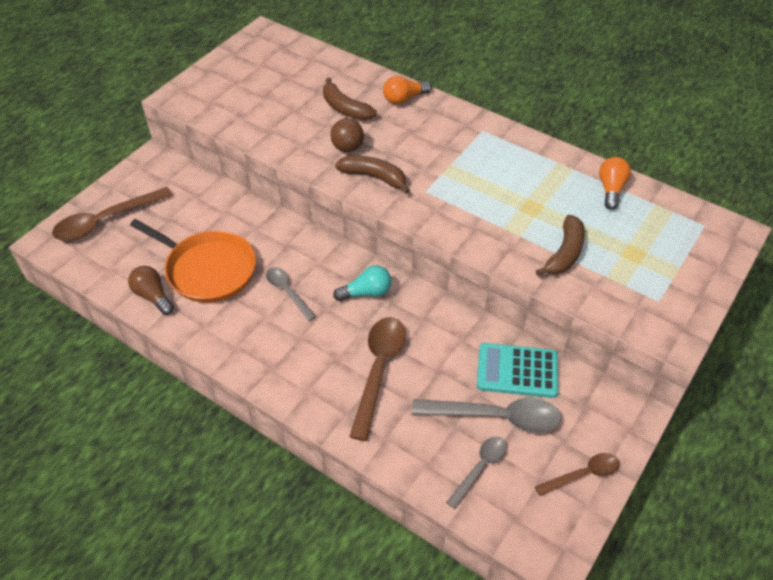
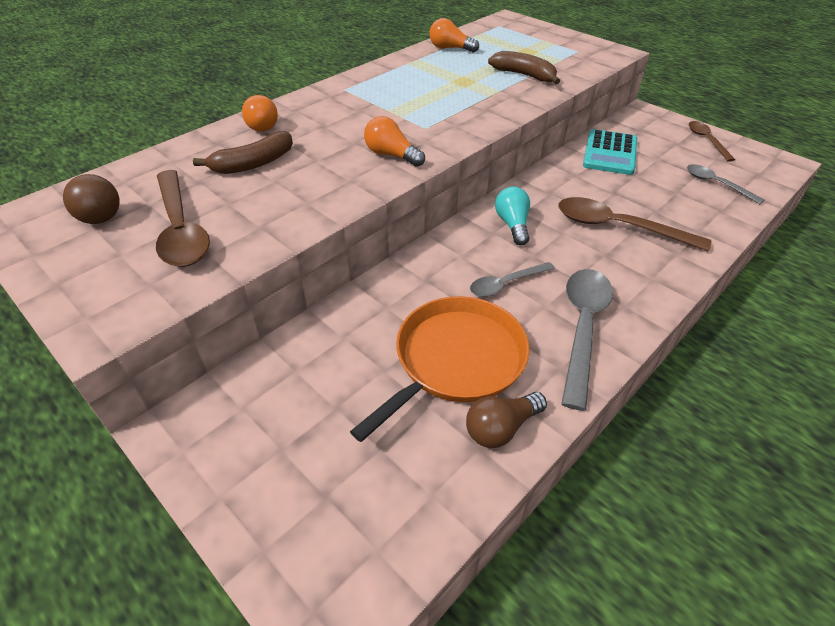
camera: 80 degrees left, 5 degrees down
(106, 220) = (308, 505): brown spoon -> brown spoon (180, 229)
(347, 148) = (331, 168): brown ball -> brown ball (101, 219)
(374, 177) = (392, 155): brown banana -> orange light bulb
(496, 417) = (661, 169): grey spoon -> grey spoon (582, 328)

